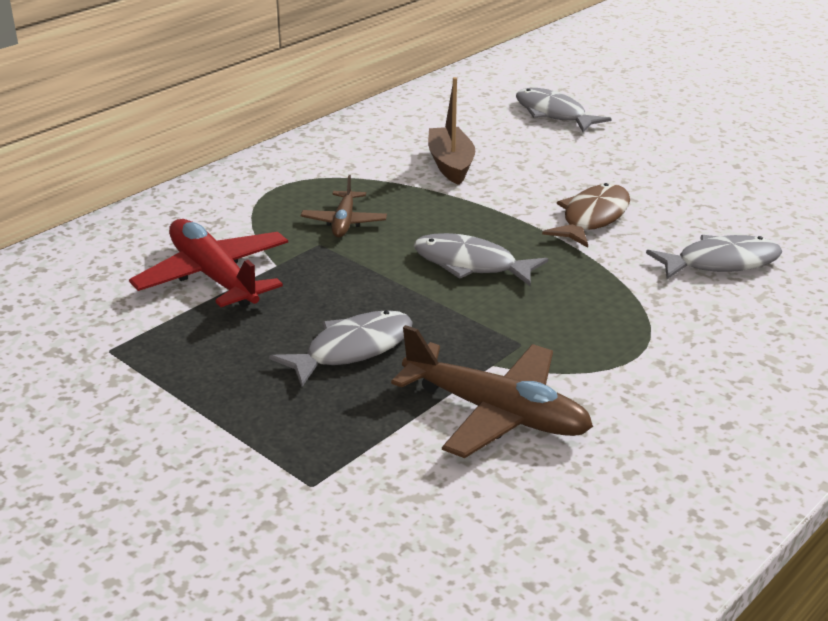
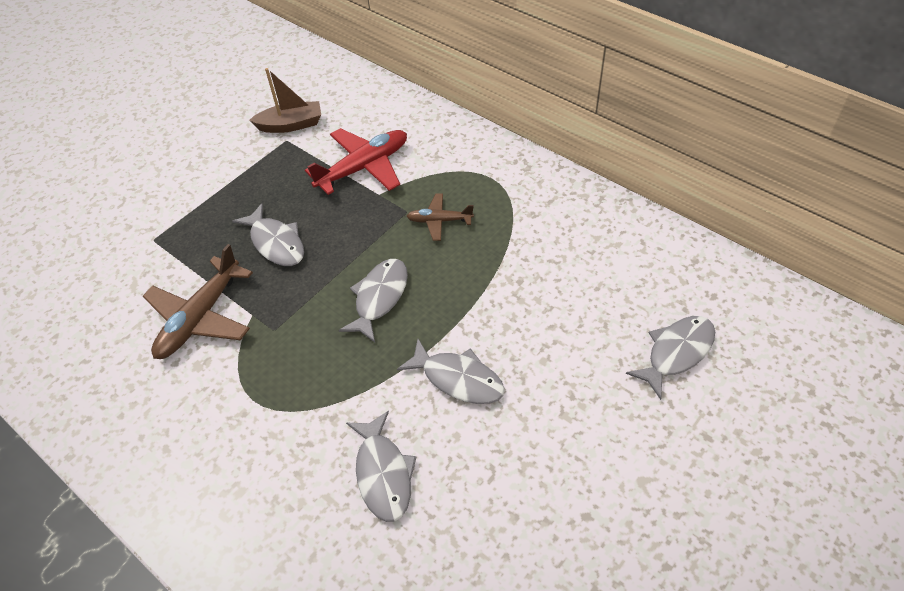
camera: 90 degrees right, 20 degrees up
(451, 164) = (545, 277): brown boat -> brown boat (291, 125)
(592, 218) = (458, 379): brown fish -> grey fish

